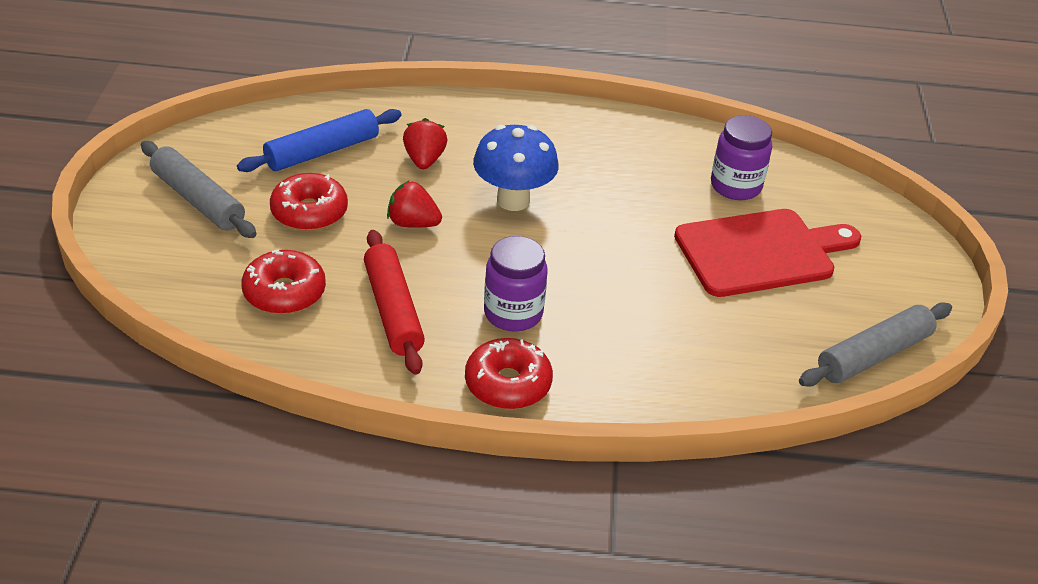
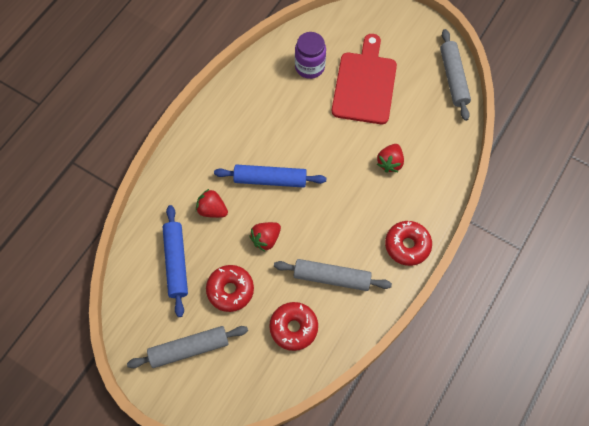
camera: 60 degrees left, 25 degrees up
(393, 310) = (331, 277): red rolling pin -> grey rolling pin
(513, 200) = (270, 179): blue mushroom -> blue rolling pin
(513, 313) = (359, 220): purple jar -> none
(644, 320) = (390, 163): none -> red strawberry

